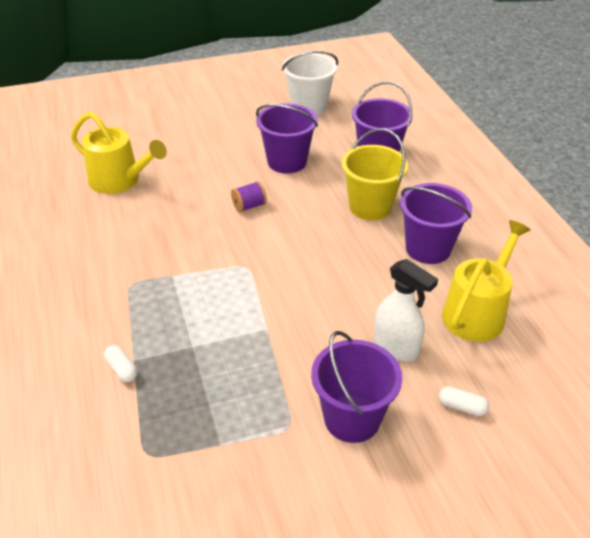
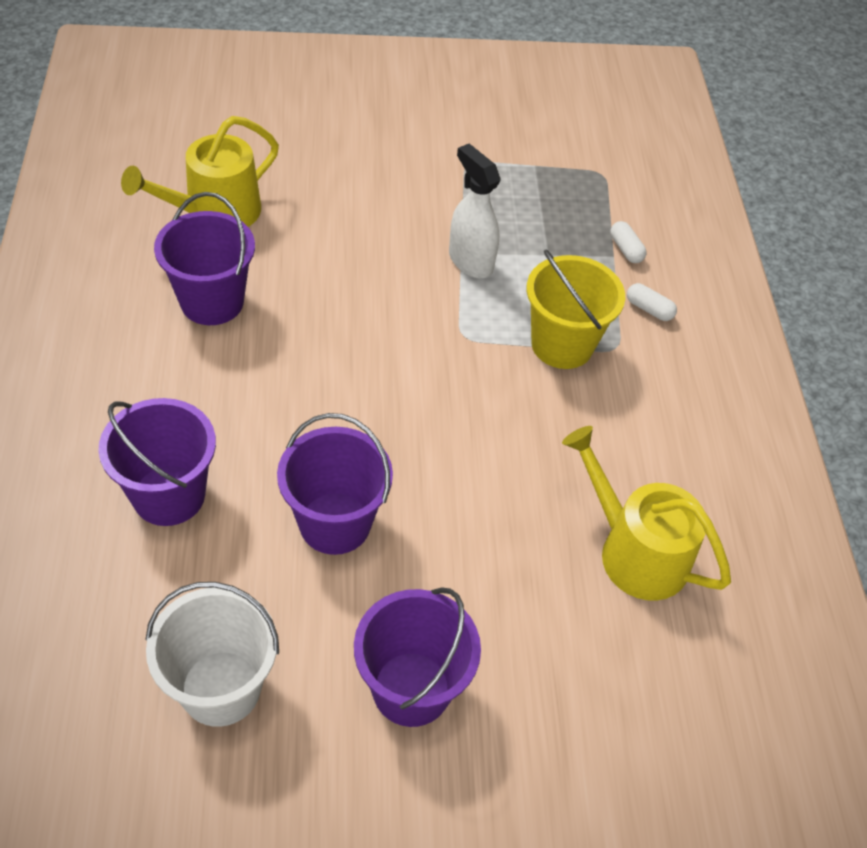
camera: 170 degrees left, 10 degrees up
(249, 206) = (430, 438): purple spool -> none
(352, 418) = (407, 155): purple bucket -> purple bucket (411, 689)
(370, 207) = (247, 389): yellow bucket -> yellow bucket (562, 345)
(396, 347) = (329, 200): white spray bottle -> white spray bottle (470, 261)
(462, 407) = (299, 138): white capsule -> white capsule (649, 309)

